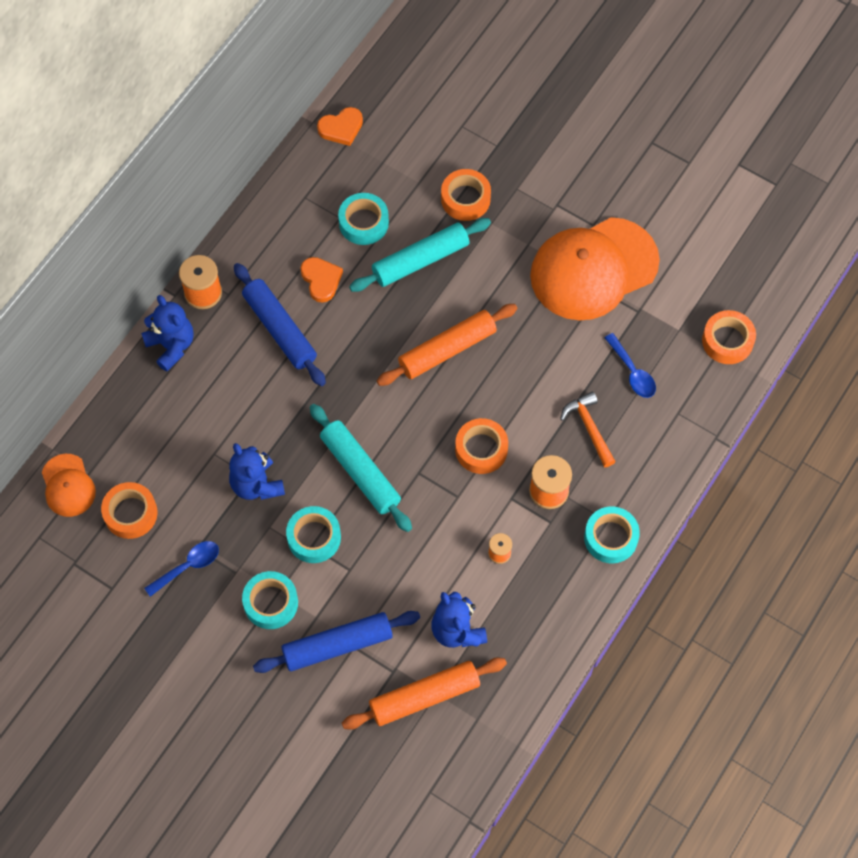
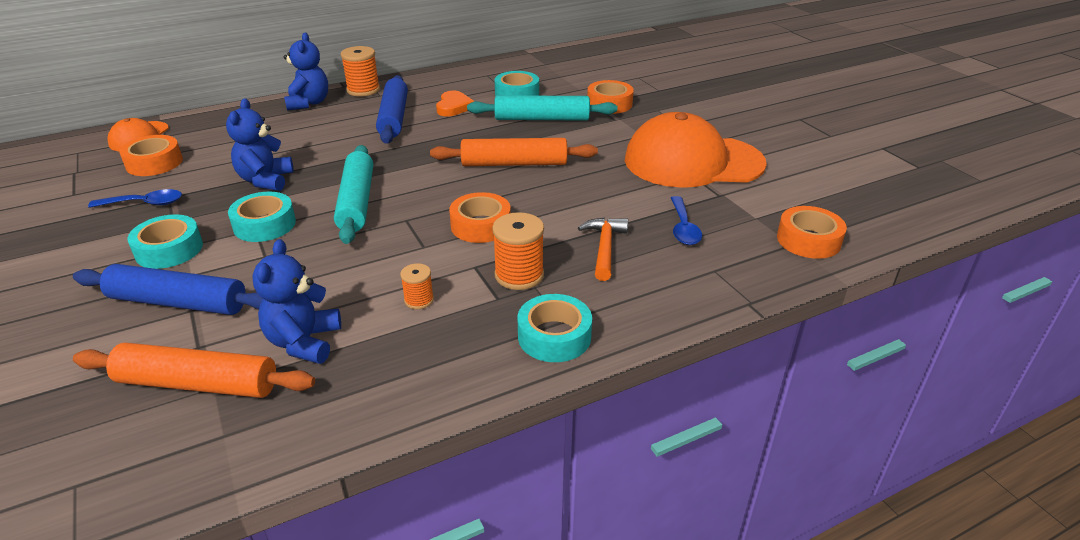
camera: 30 degrees right, 30 degrees down
(341, 128) = (546, 58): orange heart -> none

